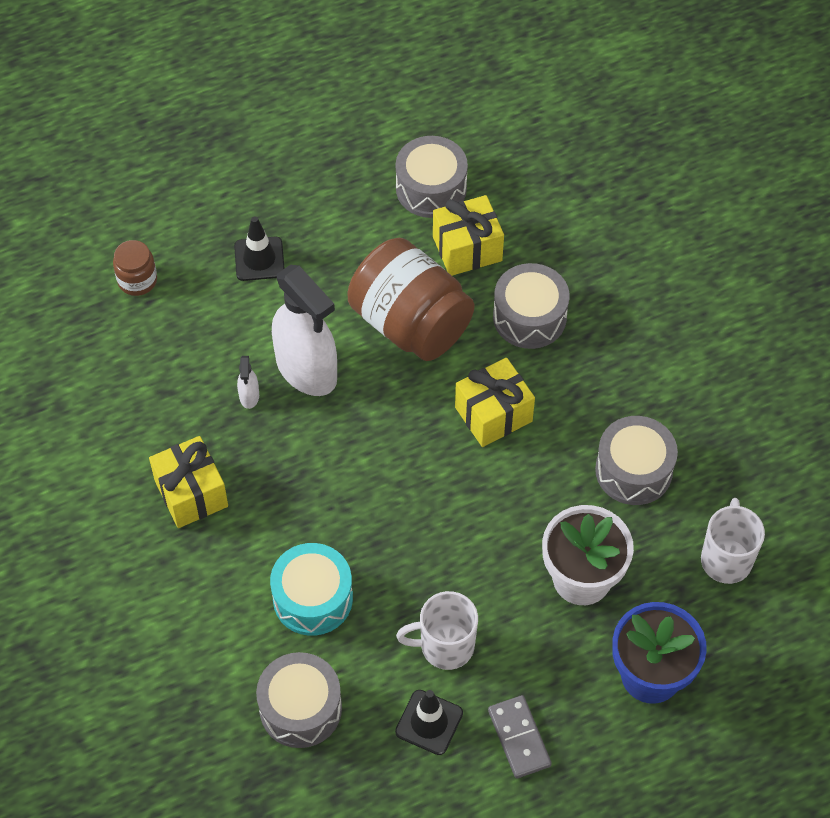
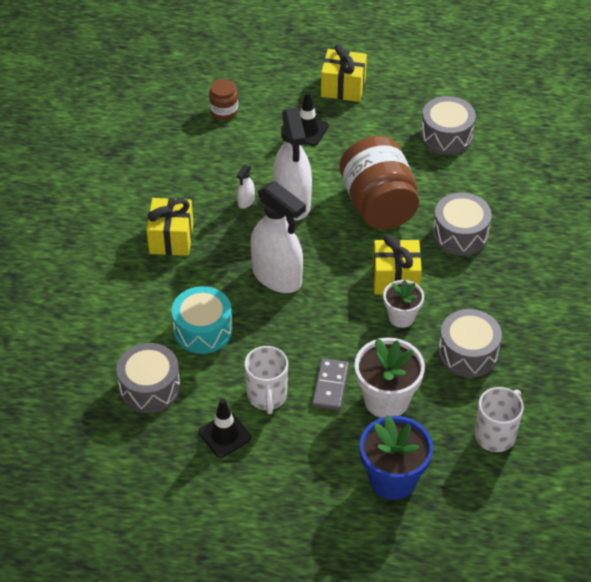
camera: 30 degrees right, 10 degrees down
(354, 481) = (277, 277): none -> white spray bottle
(445, 646) = (267, 396): white mug -> white mug turned 120 degrees counterclockwise
(467, 249) = (446, 179): yellow gift -> yellow gift (343, 87)
(519, 738) = (277, 473): grey domino -> grey domino (330, 386)
(531, 461) = (401, 317): none -> white flower pot

